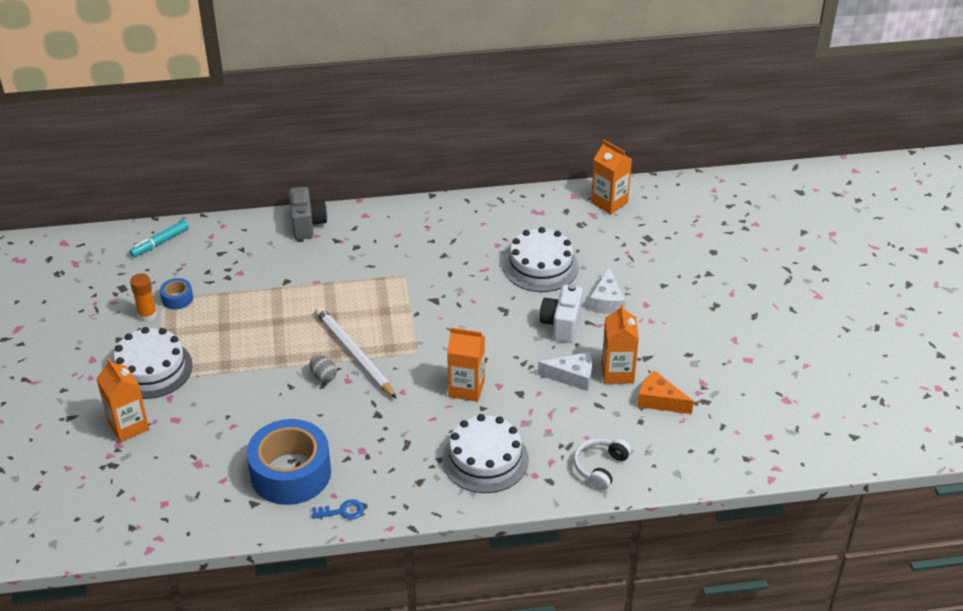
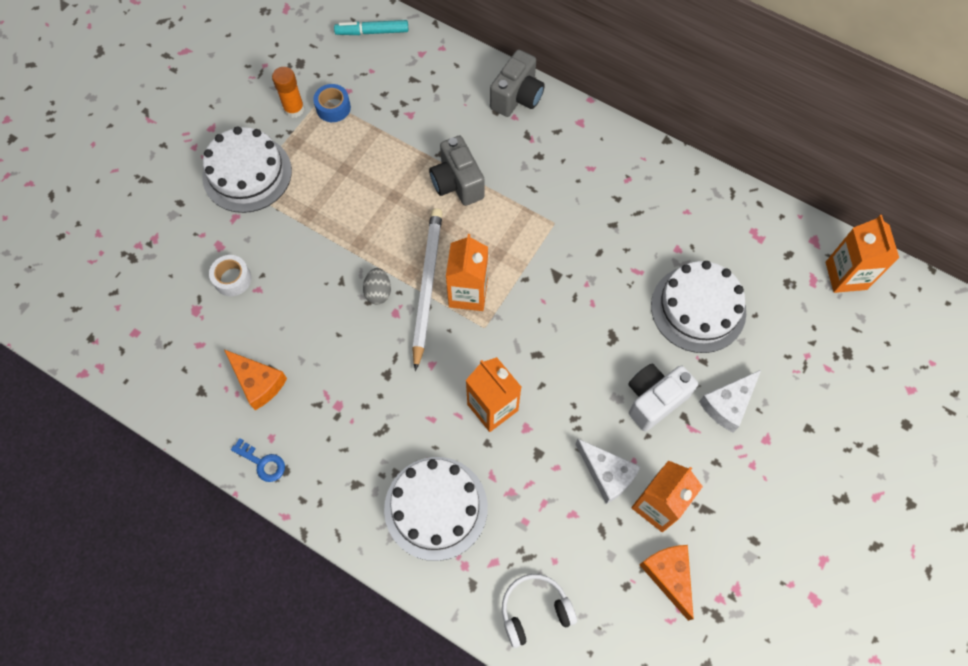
camera: 40 degrees right, 25 degrees up
(128, 426) = (178, 224): orange carton -> orange carton (468, 293)
(207, 431) = (232, 279): none -> white tape
(291, 473) = (258, 382): blue tape -> orange cheese
(315, 290) = (457, 183): none -> grey camera

